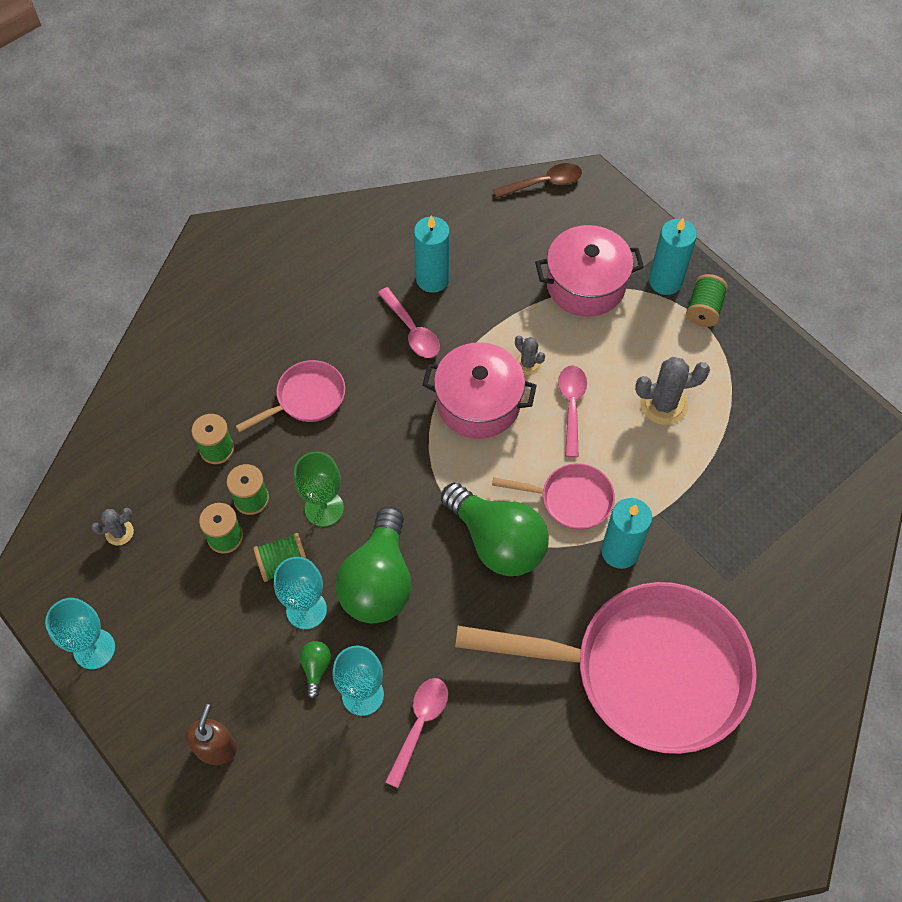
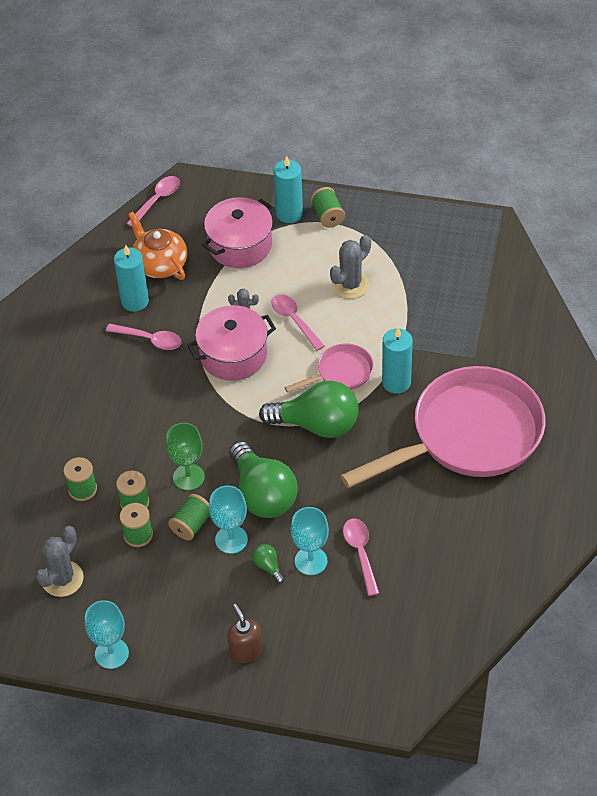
camera: 35 degrees left, 10 degrees down
(119, 532) = (62, 579): grey cactus -> grey cactus, size x1.78
(306, 398) = (116, 422): pink pan -> none
(489, 254) = (160, 264): none -> orange teapot
(544, 183) = (157, 200): brown spoon -> pink spoon

